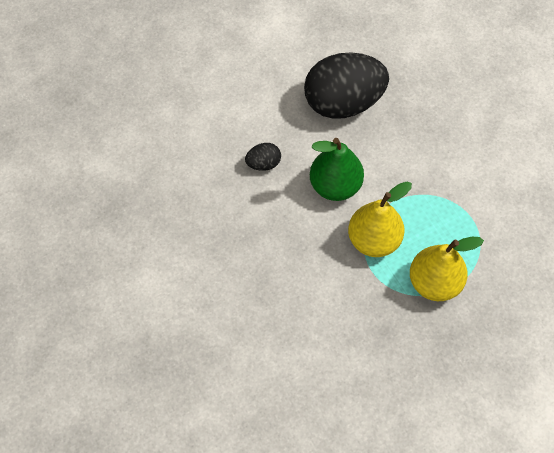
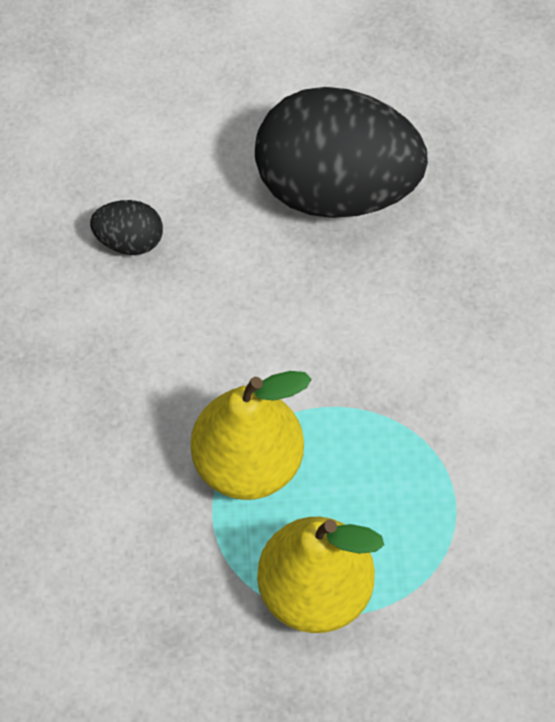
camera: 25 degrees right, 0 degrees up
(335, 186) = (234, 334): green pear -> none

